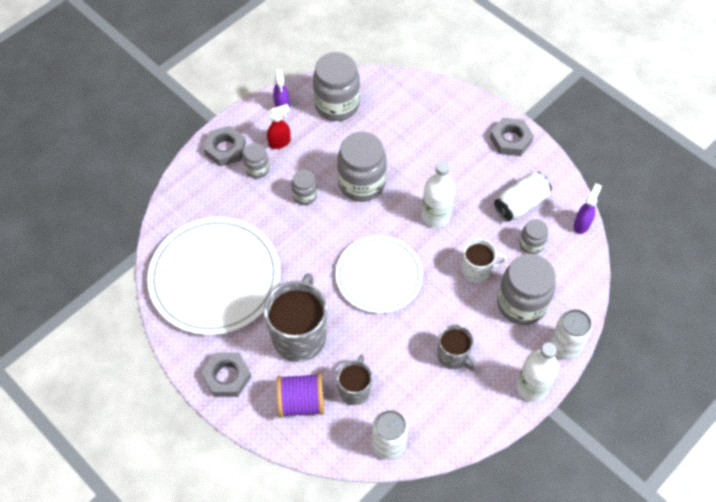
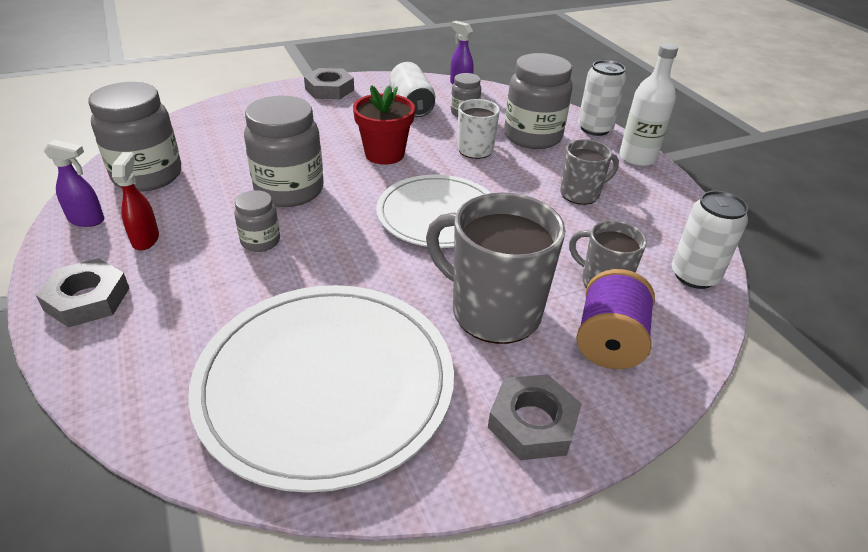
camera: 70 degrees left, 20 degrees down
(257, 169) = (166, 274): grey jar -> none
(435, 216) = (384, 154): white bottle -> red flower pot

